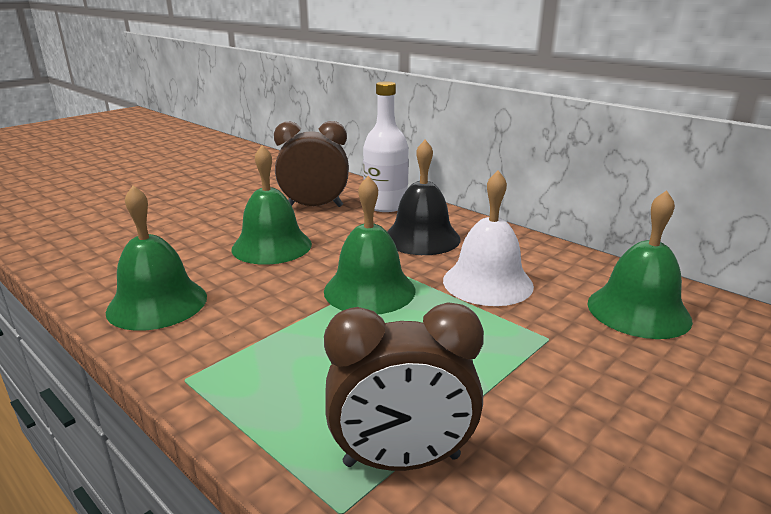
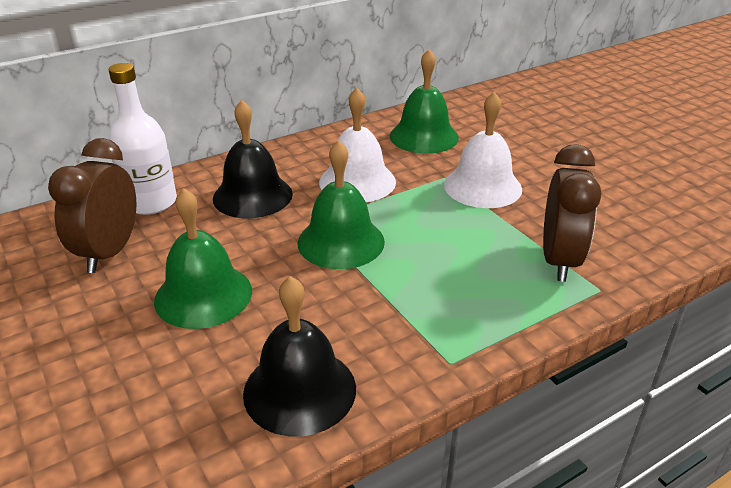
camera: 75 degrees left, 10 degrees up
(157, 303) = (299, 390): green bell -> black bell
(551, 371) = (482, 186): none -> white bell

